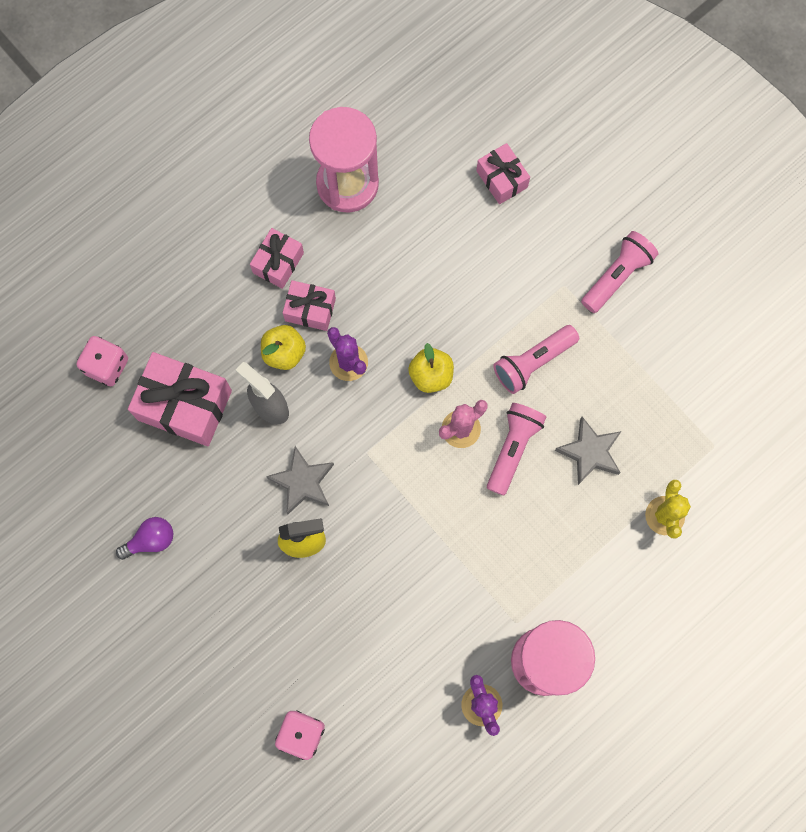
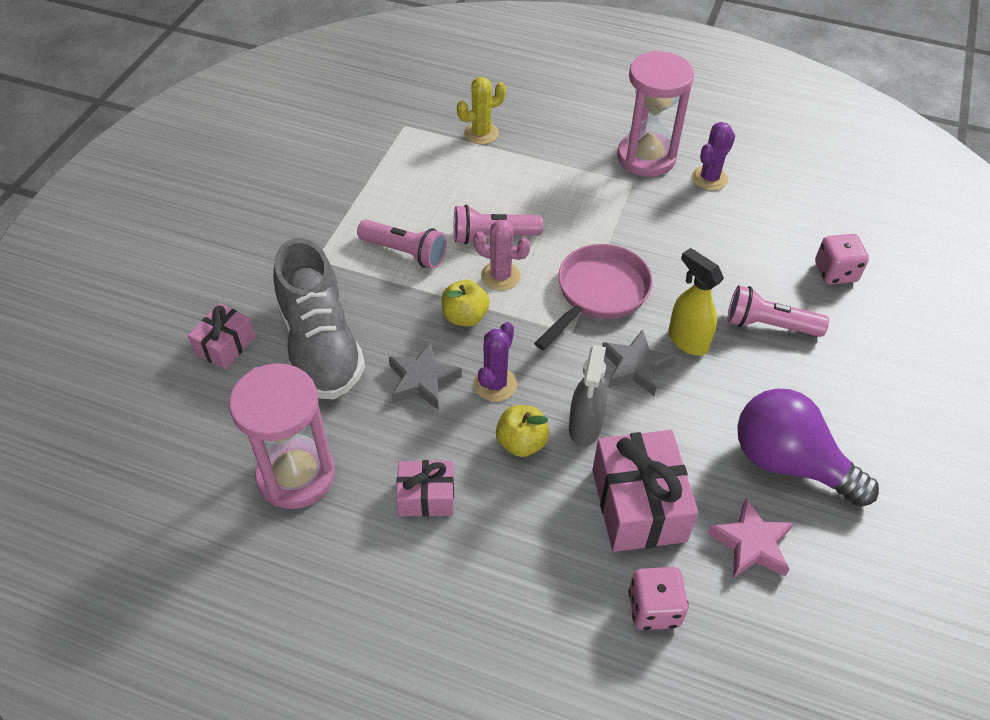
camera: 120 degrees left, 25 degrees down
(109, 463) = (751, 544): none -> pink star
(151, 540) = (789, 463): purple light bulb -> purple light bulb, size x2.07
(310, 309) = (461, 442): pink gift -> none
(395, 501) = (598, 294): none -> pink pan
(461, 249) = (320, 346): none -> grey shoe
(590, 452) = (461, 190): grey star -> grey star (422, 381)
(617, 276) = (287, 228): pink flashlight -> pink flashlight (769, 325)

